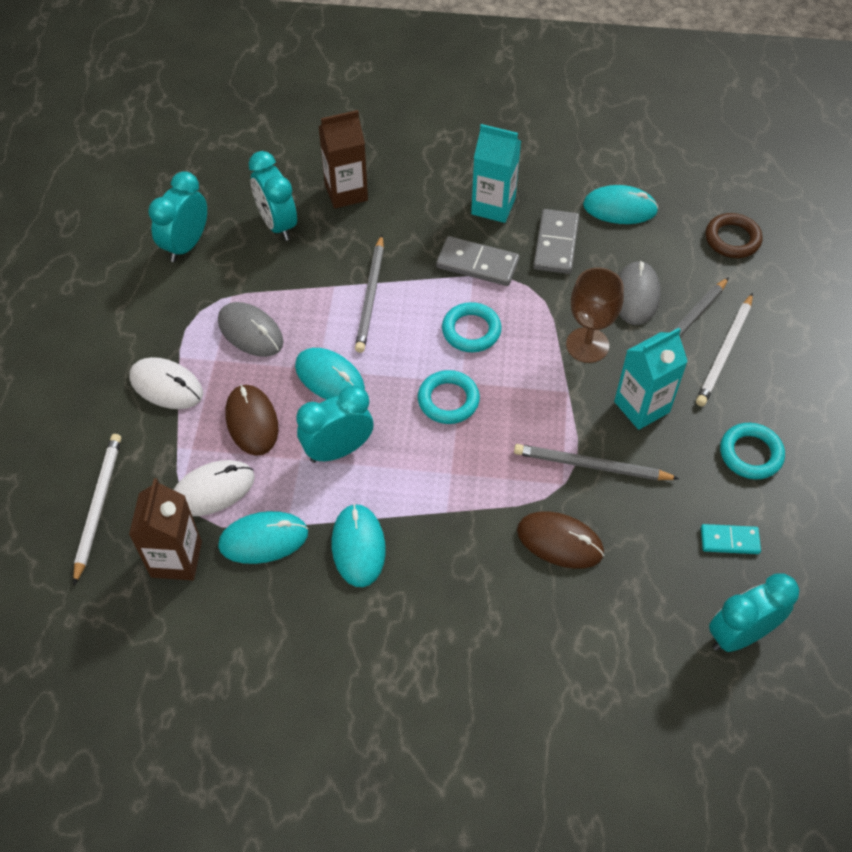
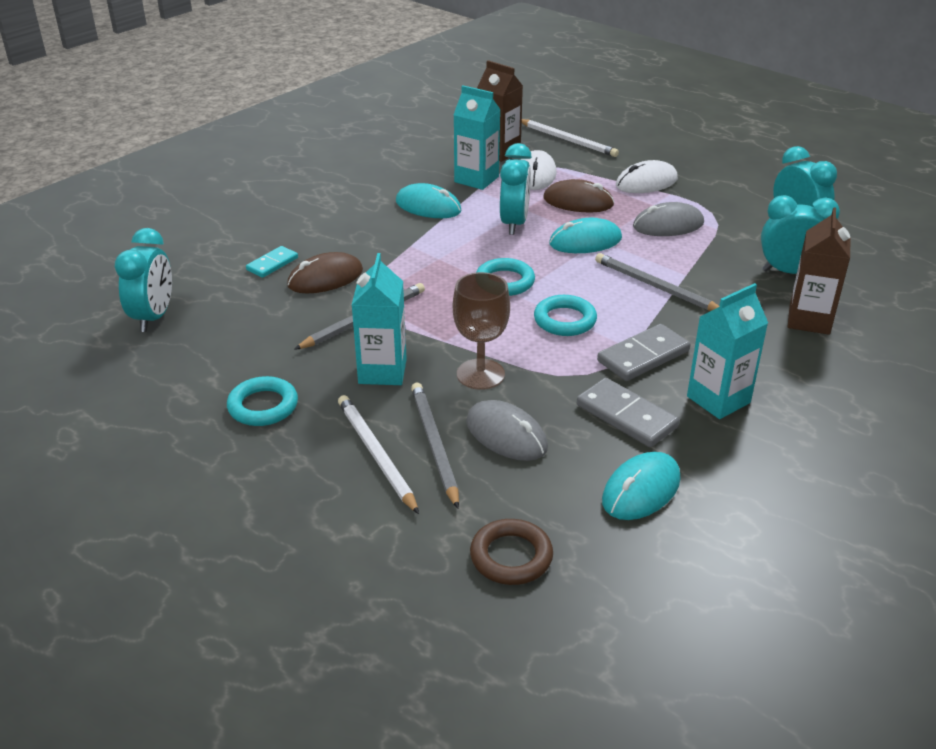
camera: 125 degrees right, 20 degrees down
(263, 539) = (476, 179): turquoise mouse -> turquoise carton
(729, 540) = (216, 351): turquoise domino -> turquoise domino (272, 264)

